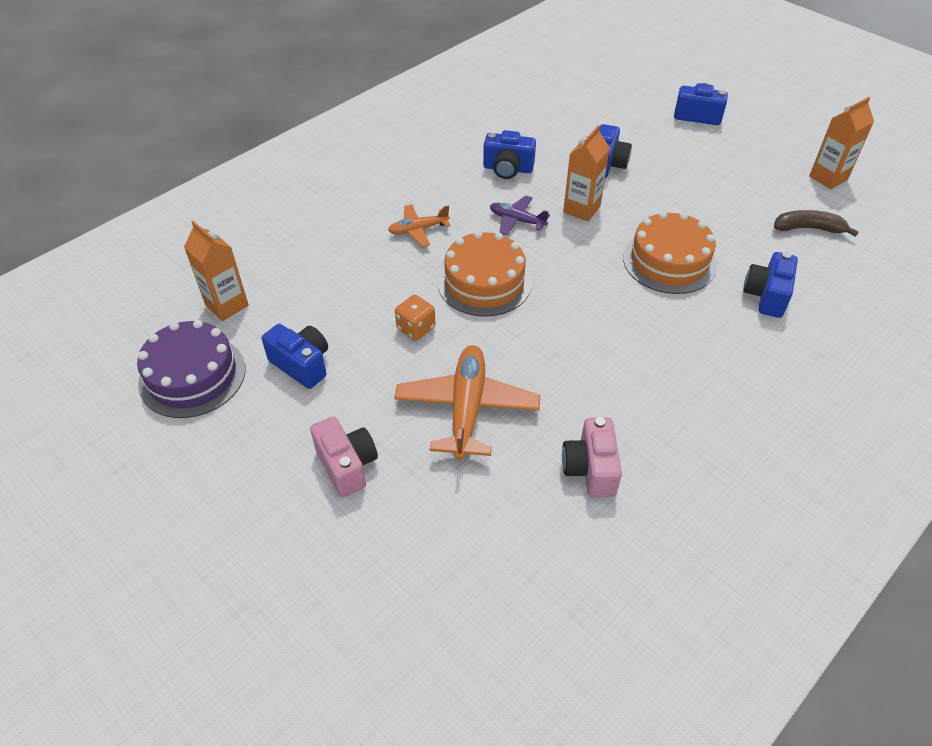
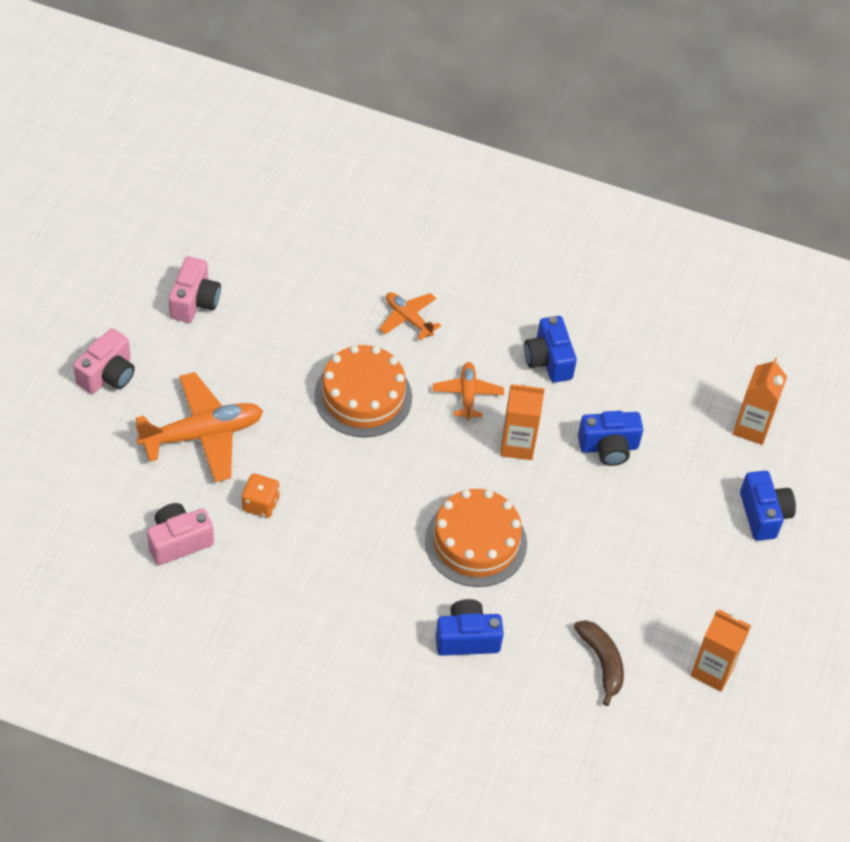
camera: 60 degrees right, 5 degrees up
(192, 376) = (148, 234): purple cake -> none
(227, 305) = (235, 219): orange carton -> orange carton (751, 428)
(302, 365) = (194, 301): blue camera -> pink camera
(416, 328) = (276, 365): orange dice -> orange dice (260, 504)
(517, 220) = (467, 395): purple plane -> orange plane

